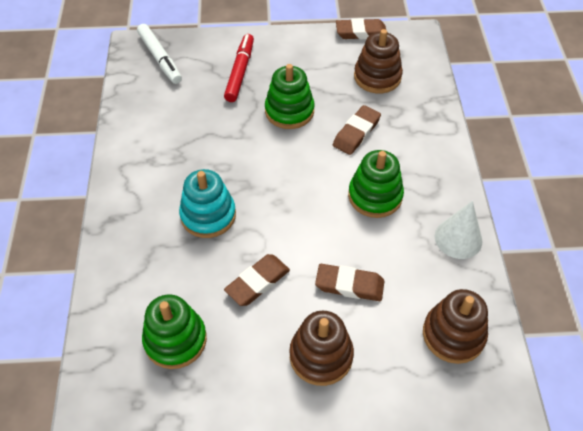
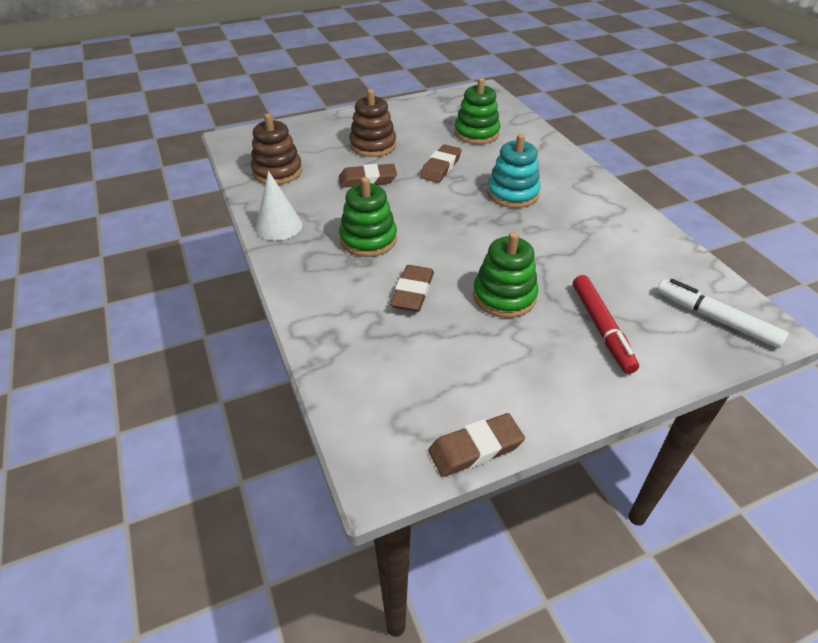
camera: 160 degrees right, 10 degrees down
(377, 77) = (416, 372): brown stacking toy -> none

